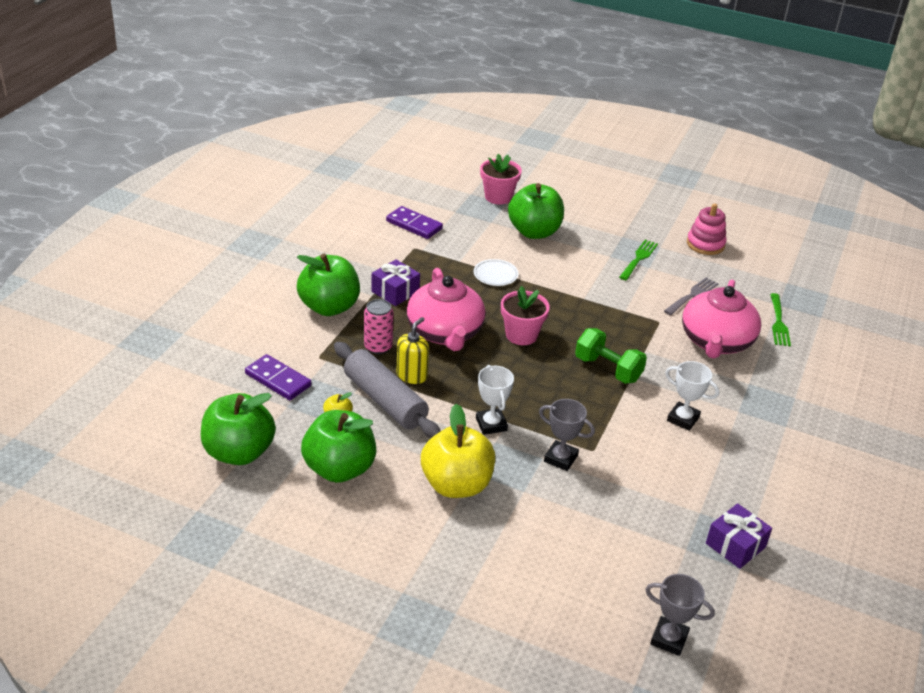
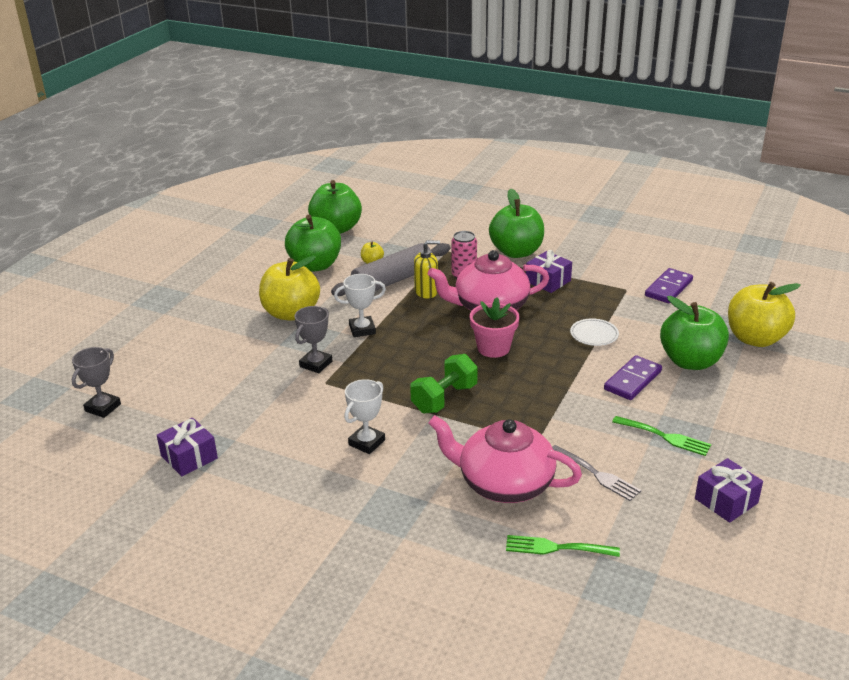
camera: 95 degrees right, 5 degrees down
(278, 380) = (417, 237): purple domino -> purple domino (632, 380)
(412, 375) = (426, 292): yellow soap dispenser -> yellow soap dispenser turned 45 degrees counterclockwise
(498, 197) = (755, 338): pink flower pot -> yellow apple
(705, 244) = (726, 501): pink stacking toy -> purple gift

